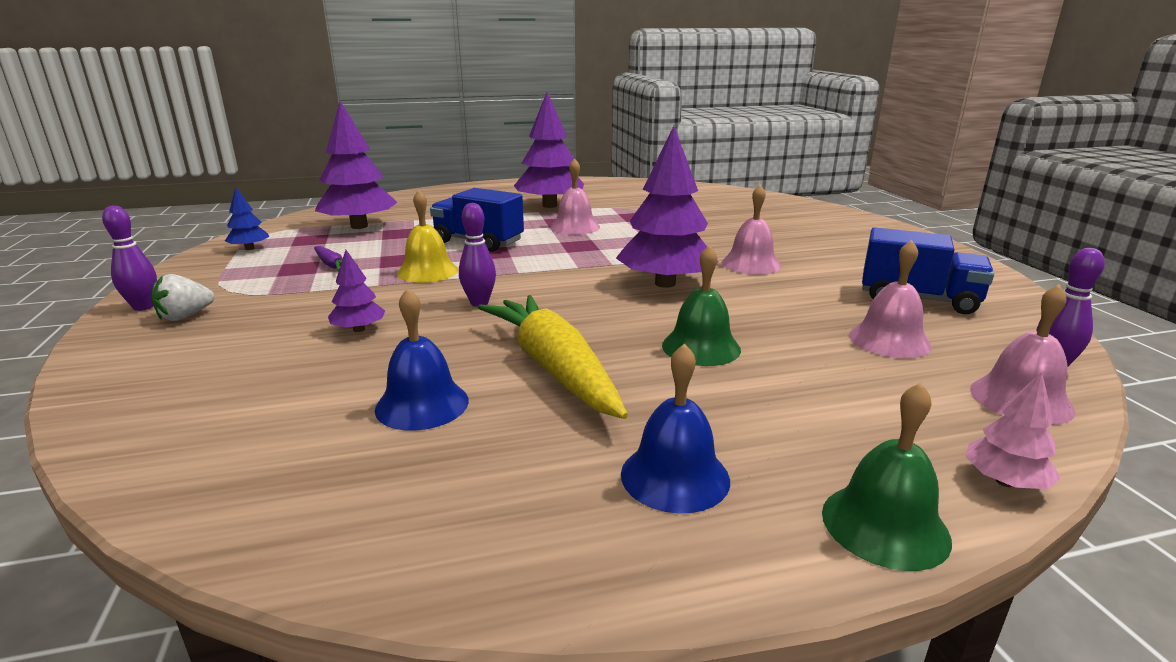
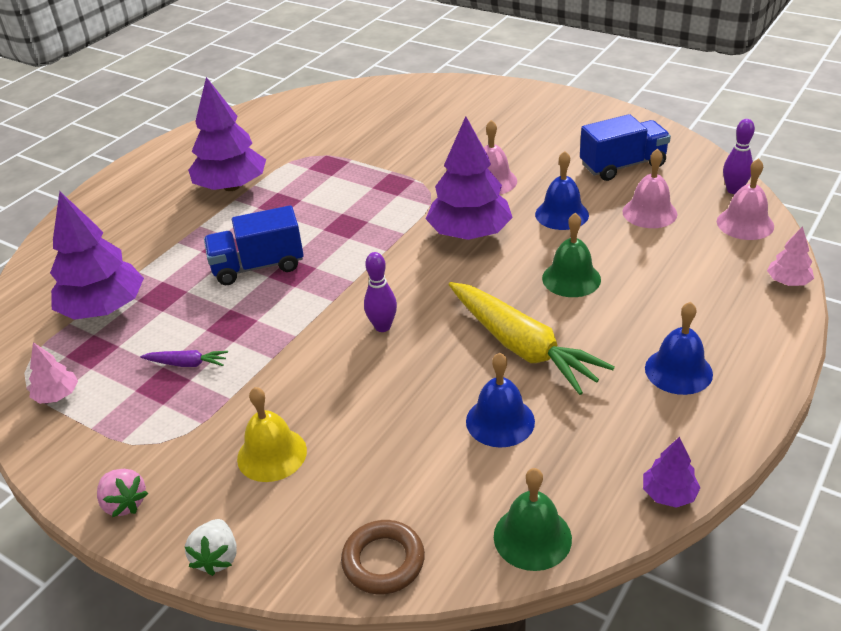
camera: 40 degrees left, 15 degrees up
(135, 434) = (383, 561): none -> brown ring
(143, 307) = (124, 503): purple bowling pin -> pink strawberry
(185, 316) = (187, 484): white strawberry -> white strawberry (217, 557)
(250, 248) = (57, 395): blue tree -> pink tree
(359, 329) = (348, 402): purple tree -> purple tree (668, 494)
(427, 271) = (283, 321): yellow bell -> yellow bell (272, 454)
(554, 367) = (522, 347): yellow carrot -> yellow carrot turned 150 degrees counterclockwise
(575, 227) = (304, 204): pink bell -> none
(780, 305) = (562, 214): none -> blue bell
(885, 525) = (776, 336): green bell -> green bell (532, 537)

